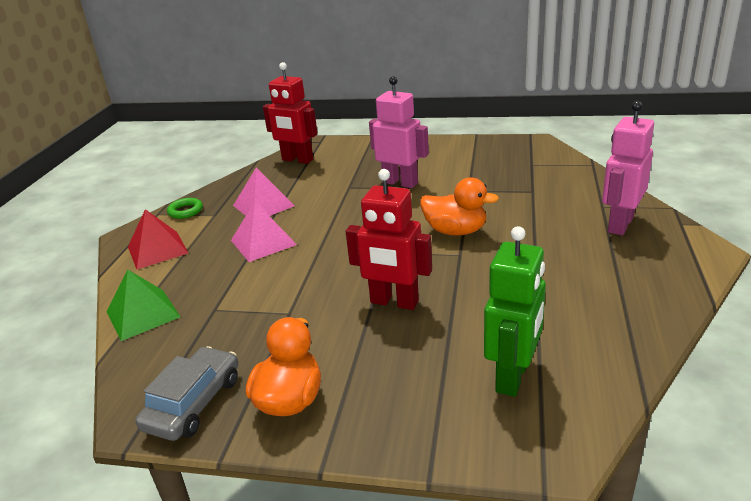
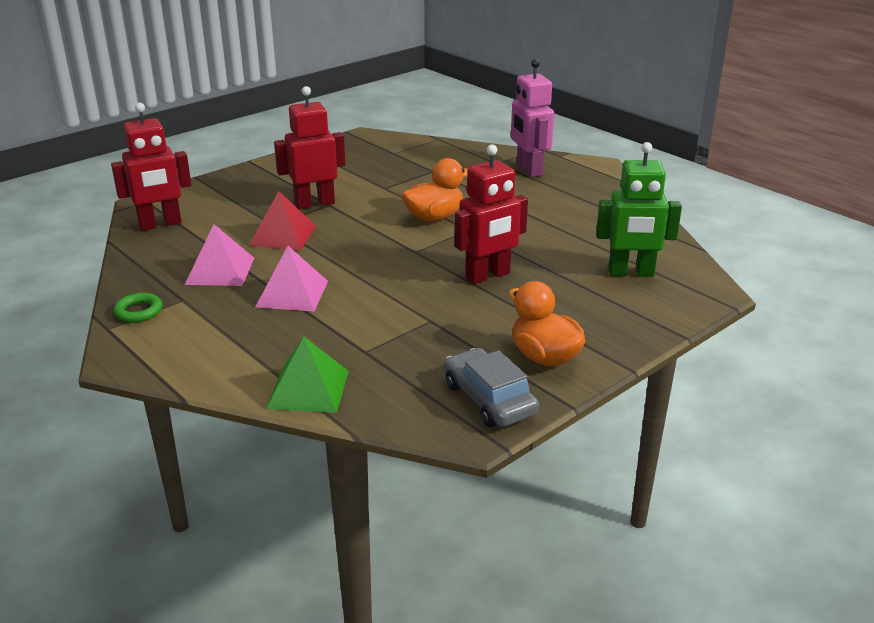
camera: 55 degrees left, 0 degrees up
(157, 250) = (193, 349): red pyramid -> red pyramid (283, 235)
(400, 183) = (314, 203): pink robot -> red robot
(513, 377) = (631, 273): green robot -> green robot turned 120 degrees clockwise

